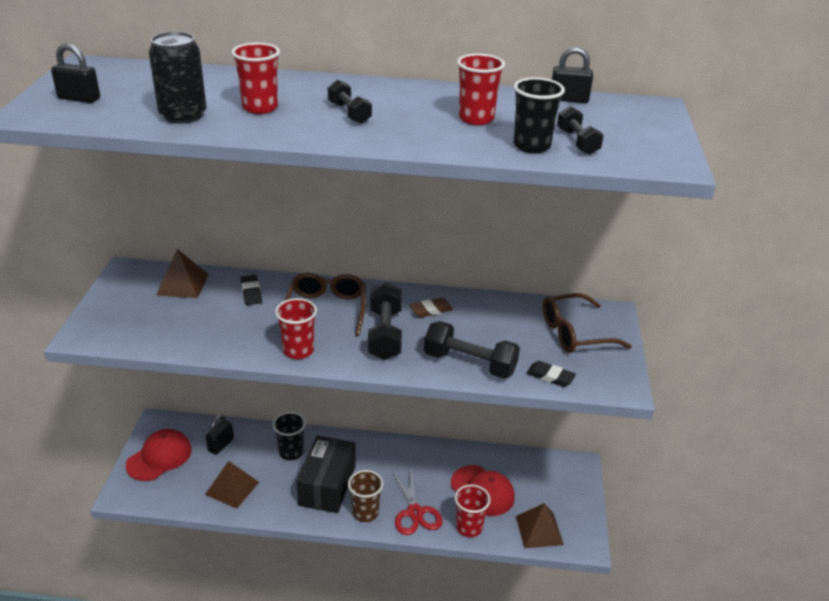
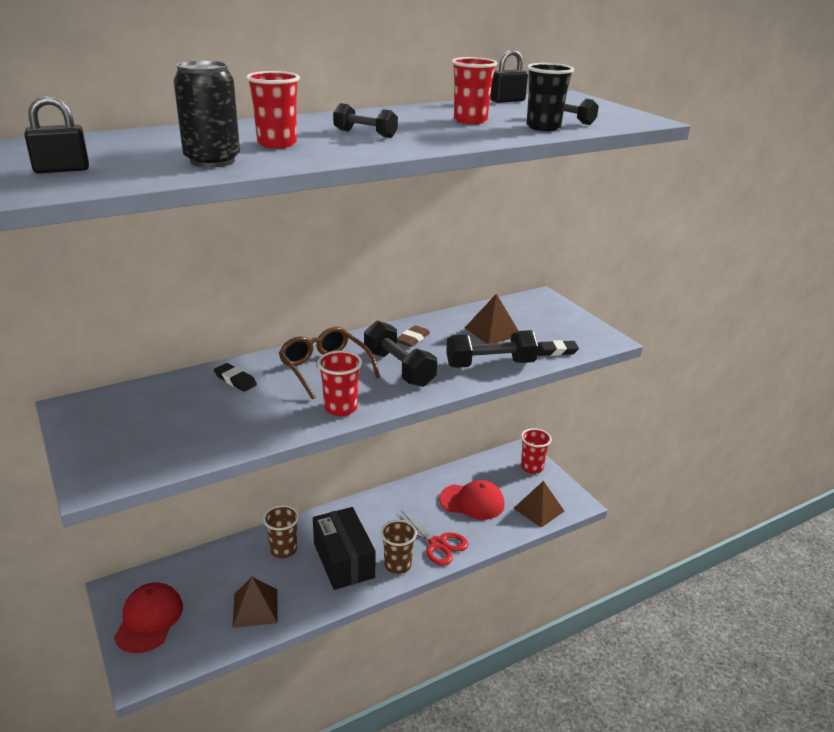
camera: 35 degrees left, 5 degrees down
(182, 284) = (153, 398): brown pyramid -> brown pyramid (492, 331)
(221, 445) = (206, 576): black padlock -> none
(291, 452) = (283, 550): black cup -> brown cup
(469, 527) = (488, 533): red cup -> red cup (532, 467)
(575, 333) = (535, 318): brown glasses -> none

